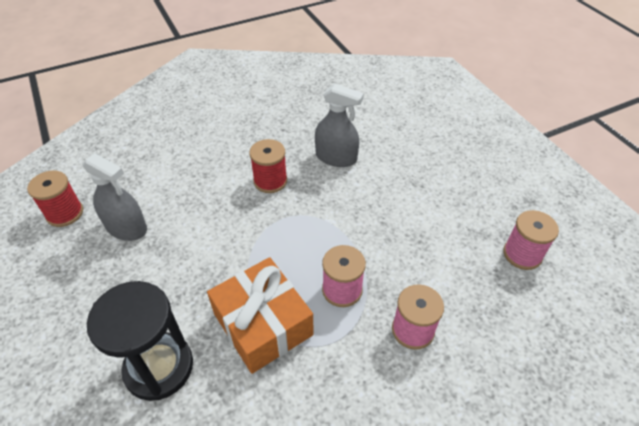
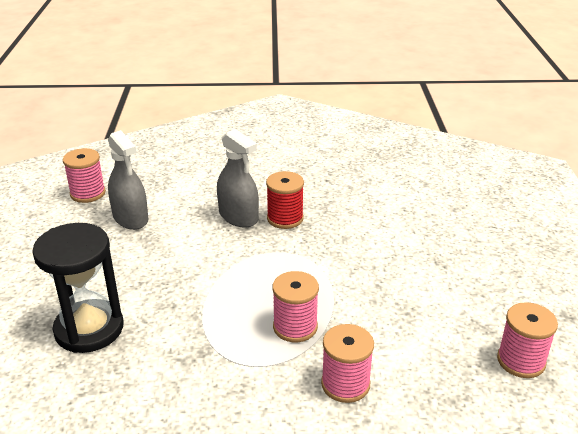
camera: 25 degrees right, 15 degrees down
(65, 213) = (88, 193): red spool -> pink spool
(263, 324) = (200, 328): orange gift -> none
(336, 157) = (366, 217): grey spray bottle -> grey spray bottle (238, 216)

